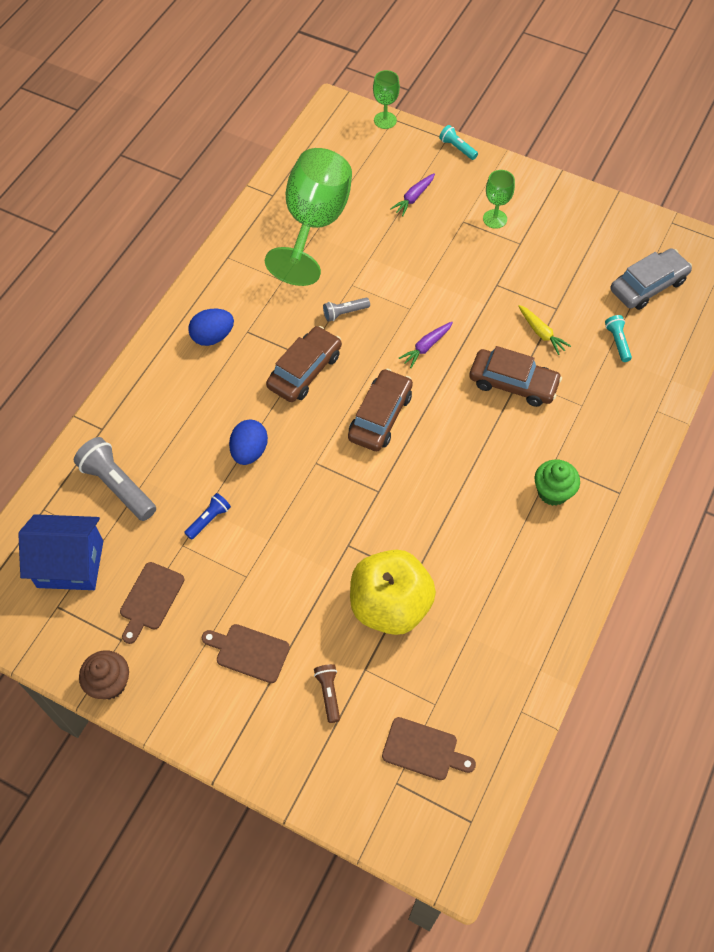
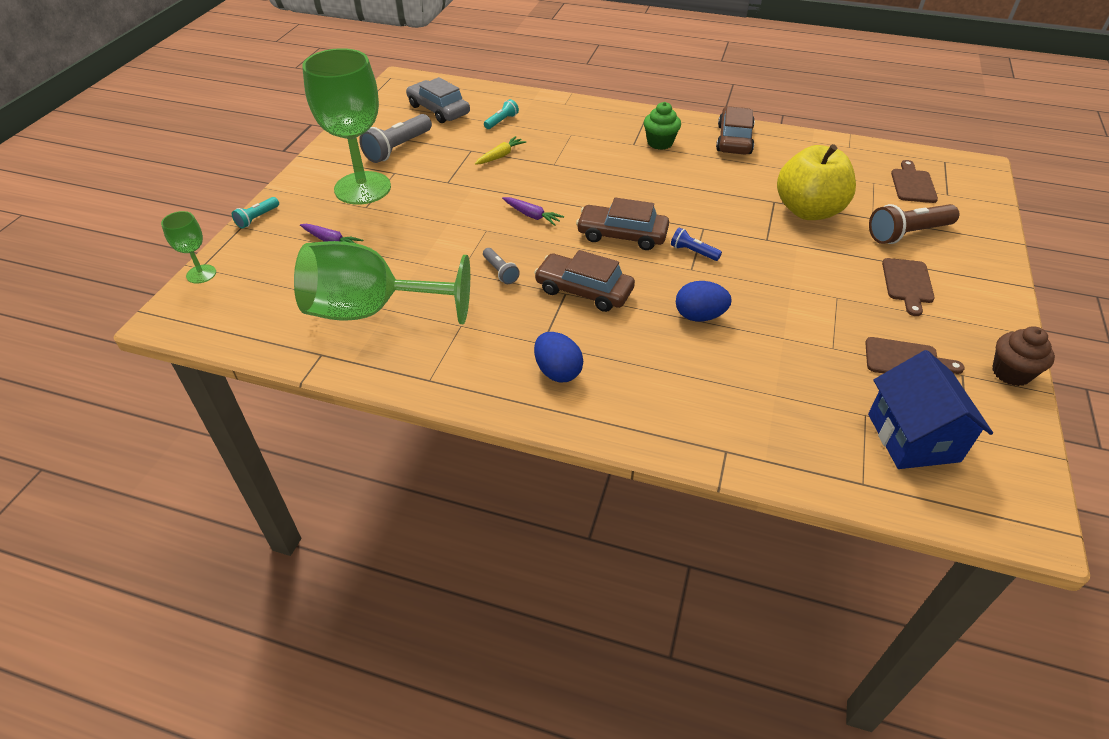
camera: 100 degrees left, 15 degrees down
(117, 486) = (794, 417): grey flashlight -> grey flashlight (398, 148)
(209, 519) = (793, 333): blue flashlight -> blue flashlight (693, 252)
(328, 693) = (907, 234): brown flashlight -> brown flashlight, size x1.87
(495, 219) = (362, 188): green goblet -> green goblet, size x2.24
(513, 383) = (559, 166): brown car -> brown car (734, 140)
(617, 342) = (501, 121): turquoise flashlight -> turquoise flashlight turned 150 degrees clockwise

